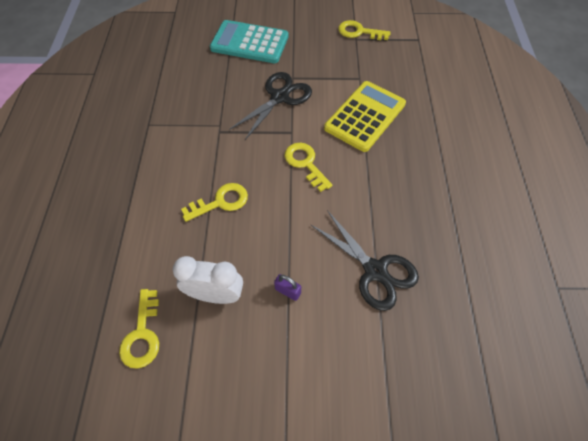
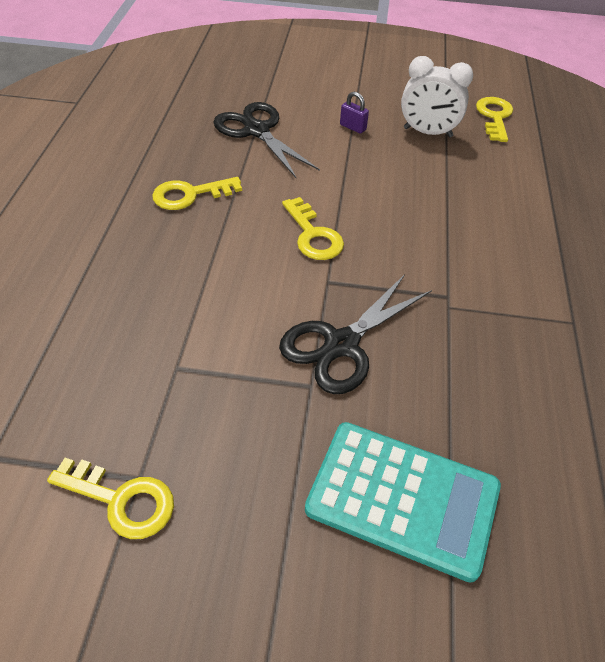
camera: 175 degrees left, 10 degrees down
(221, 202) = (432, 205): yellow key -> yellow key (190, 195)
(365, 116) = (197, 292): yellow calculator -> none

